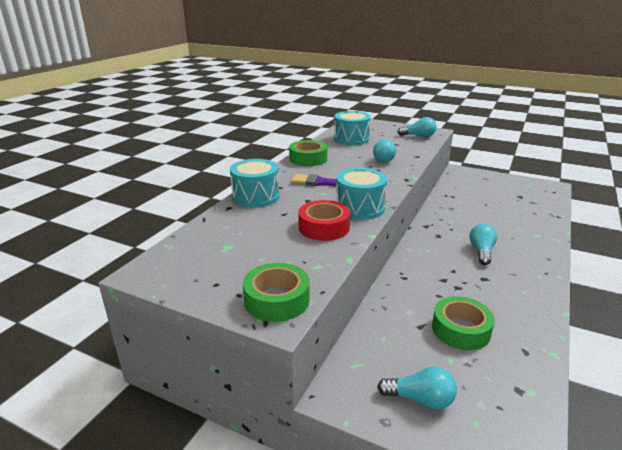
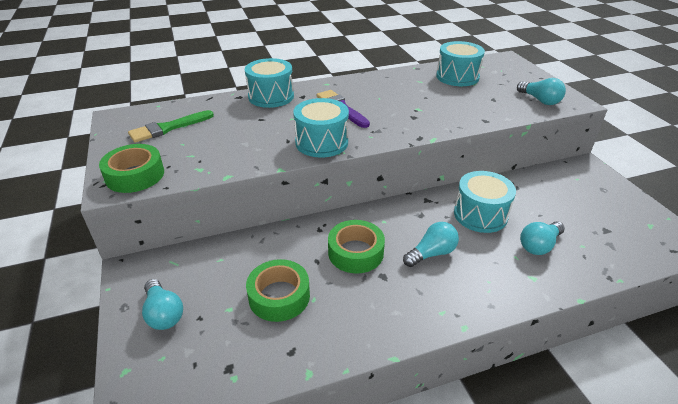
camera: 45 degrees right, 10 degrees up
(220, 255) = (168, 128): none -> green brush
(308, 159) = (375, 81): green tape -> green tape (355, 252)
(324, 227) = (263, 144): red tape -> none
(383, 159) = (443, 109): turquoise light bulb -> turquoise light bulb (539, 245)
(463, 219) = (480, 214): none -> turquoise drum

